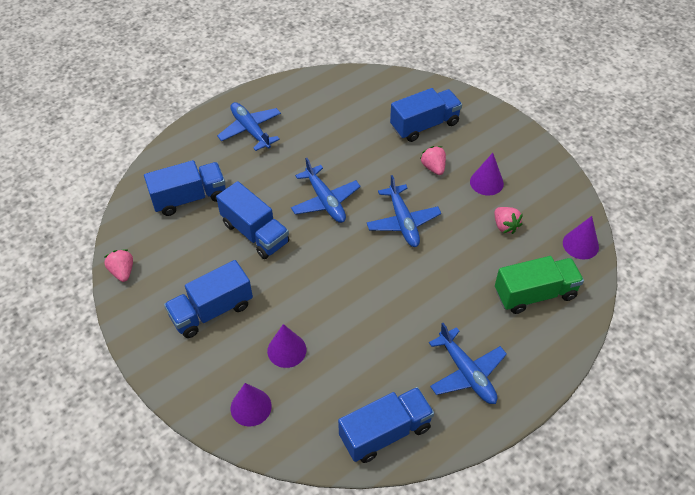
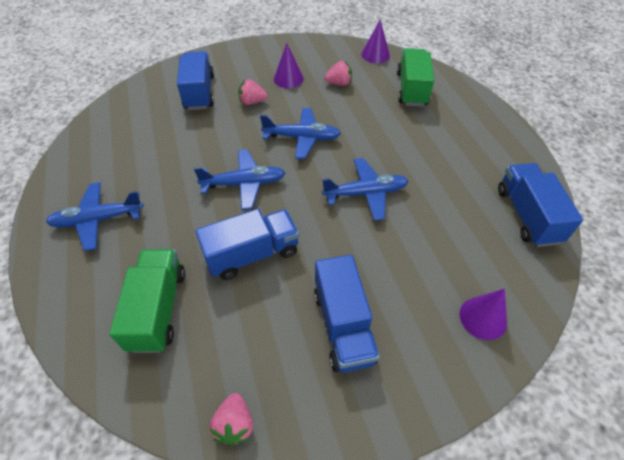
camera: 70 degrees left, 0 degrees up
(122, 271) = (235, 424): pink strawberry -> pink strawberry turned 90 degrees counterclockwise
(189, 198) = (158, 309): blue truck -> green truck
(286, 350) = (419, 266): purple cone -> none
(466, 373) = (476, 147): blue plane -> blue plane (366, 193)

